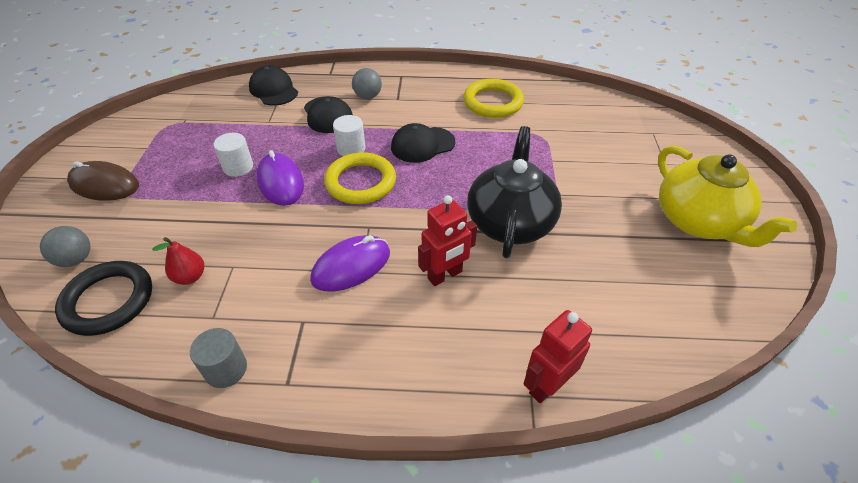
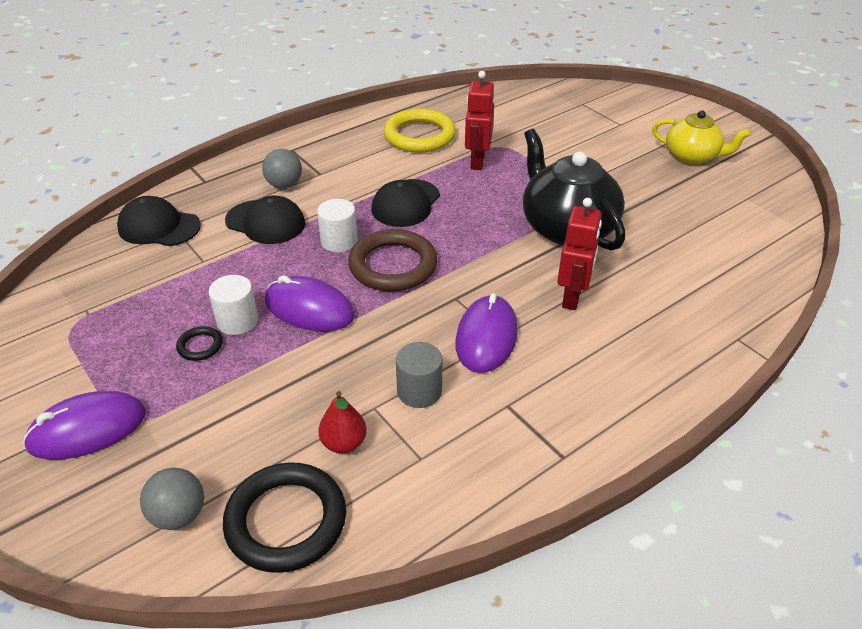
camera: 40 degrees left, 5 degrees down
(104, 185) = (87, 429): brown mouse -> purple mouse
(204, 171) = (200, 346): none -> black ring
(226, 369) = (496, 485): grey cylinder -> grey cylinder (419, 391)
(360, 182) = (393, 265): yellow ring -> brown ring
(546, 385) = (738, 325): red robot -> red robot (477, 161)
(699, 221) = (692, 156): yellow teapot -> yellow teapot, size x0.63

